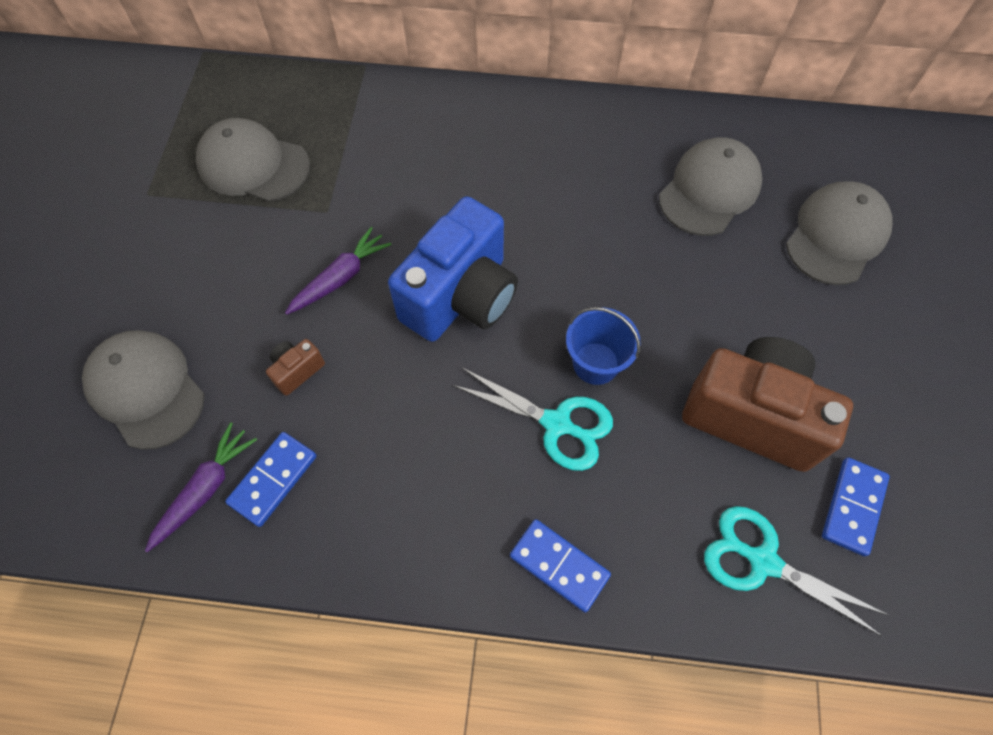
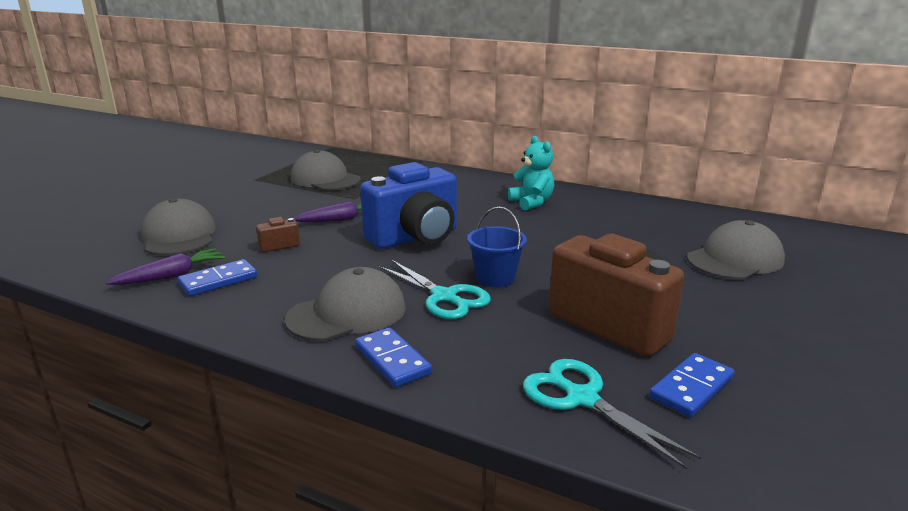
camera: 20 degrees right, 40 degrees down
(565, 157) = (531, 203): none -> turquoise teddy bear
(709, 190) = (634, 227): grey cap -> grey cap (347, 313)

